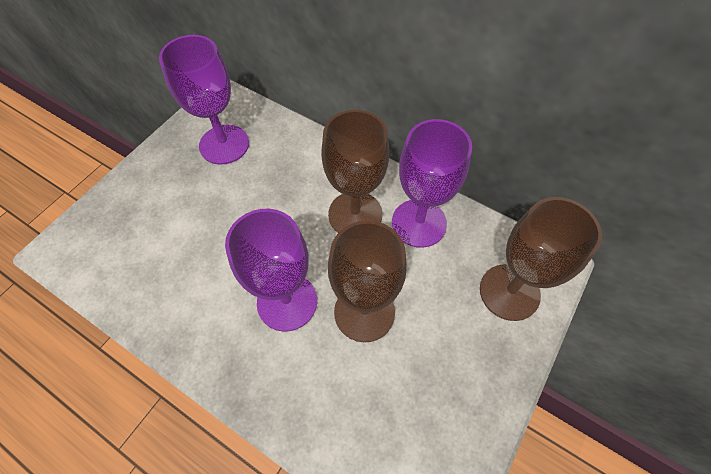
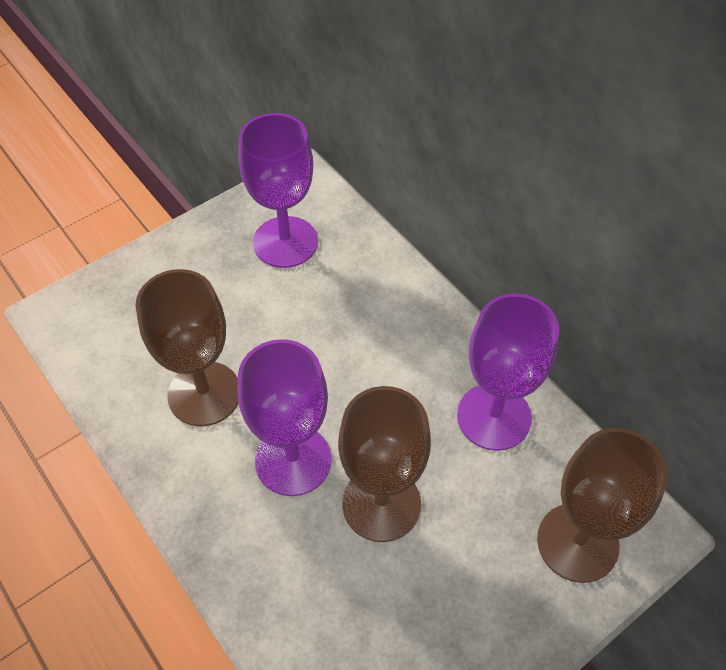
camera: 20 degrees right, 5 degrees down
(355, 214) = (416, 380): brown goblet -> brown goblet (204, 394)

